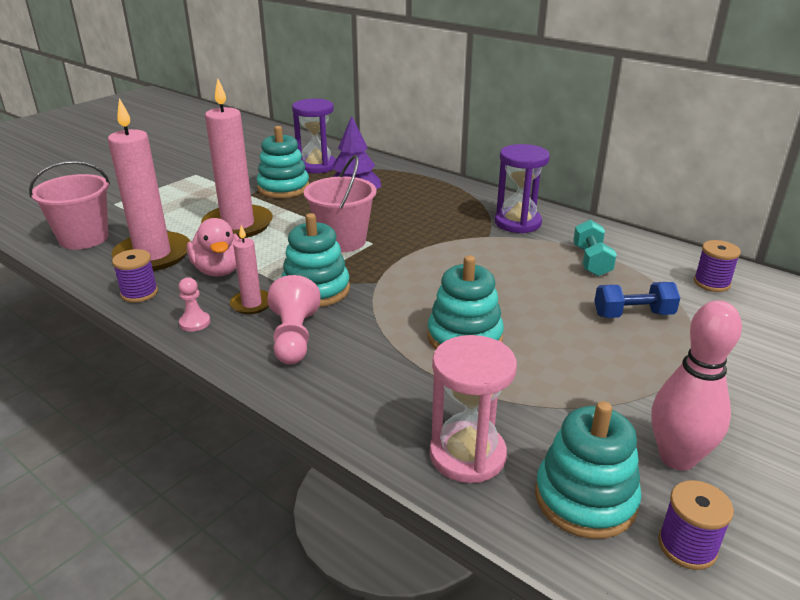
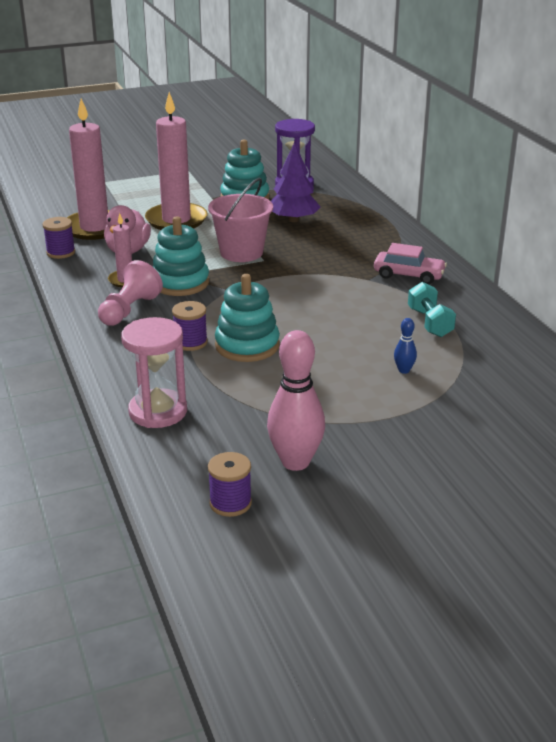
camera: 30 degrees right, 0 degrees up
(84, 238) = (61, 204): pink bucket -> none
(195, 323) = (76, 282): pink pawn -> none
(517, 223) = (409, 275): purple hourglass -> pink car
(585, 499) = (201, 458): turquoise stacking toy -> none
(591, 261) = (430, 322): turquoise dumbbell -> turquoise dumbbell turned 45 degrees counterclockwise
(633, 315) = (404, 370): blue dumbbell -> blue bowling pin
(711, 283) = (515, 369): purple spool -> purple spool (190, 342)

